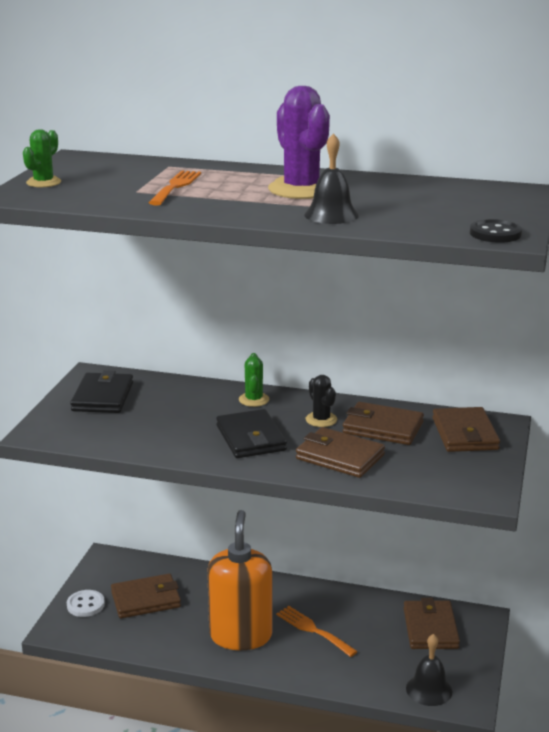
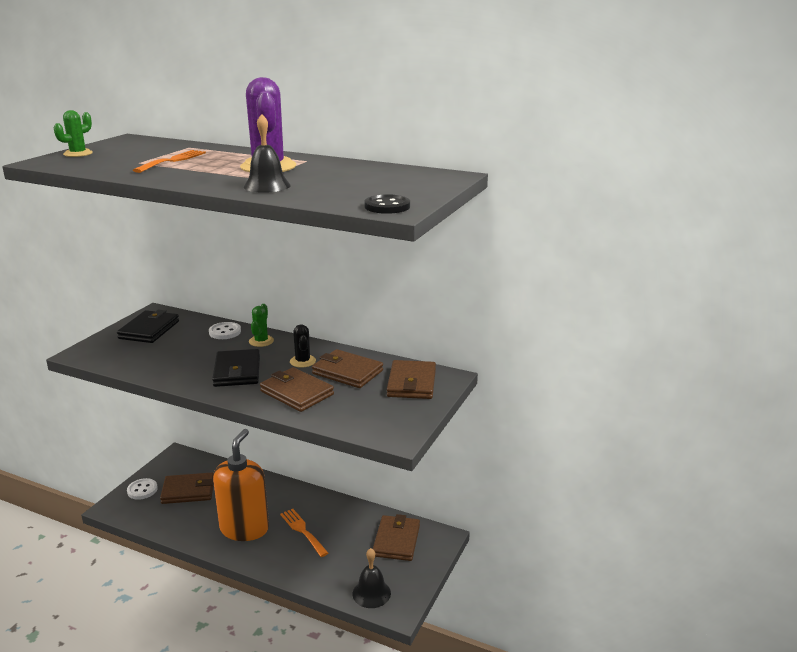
camera: 10 degrees right, 0 degrees up
(200, 392) = (225, 332): none -> white button

